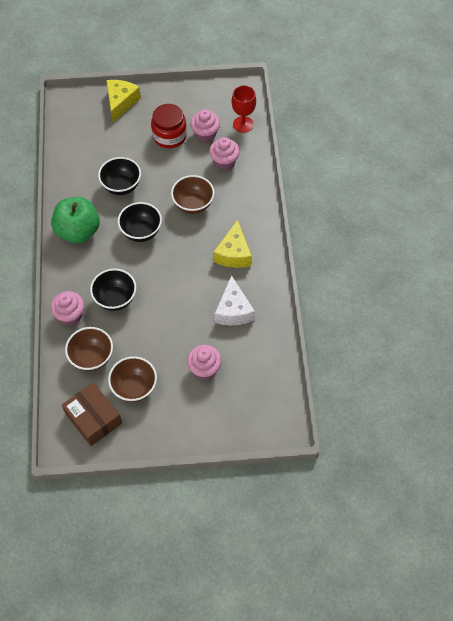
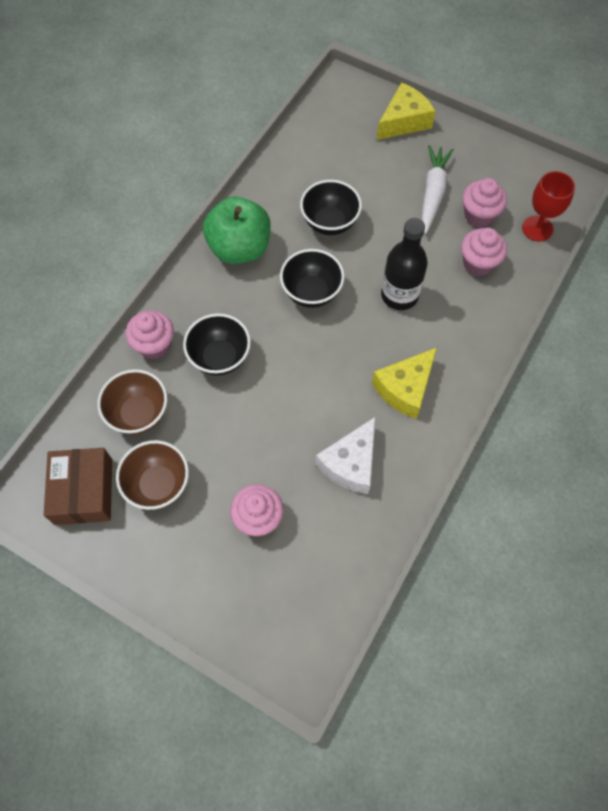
camera: 35 degrees right, 5 degrees up
(169, 136) = (433, 193): red jar -> white carrot
(193, 205) = (399, 295): brown bowl -> black bottle

